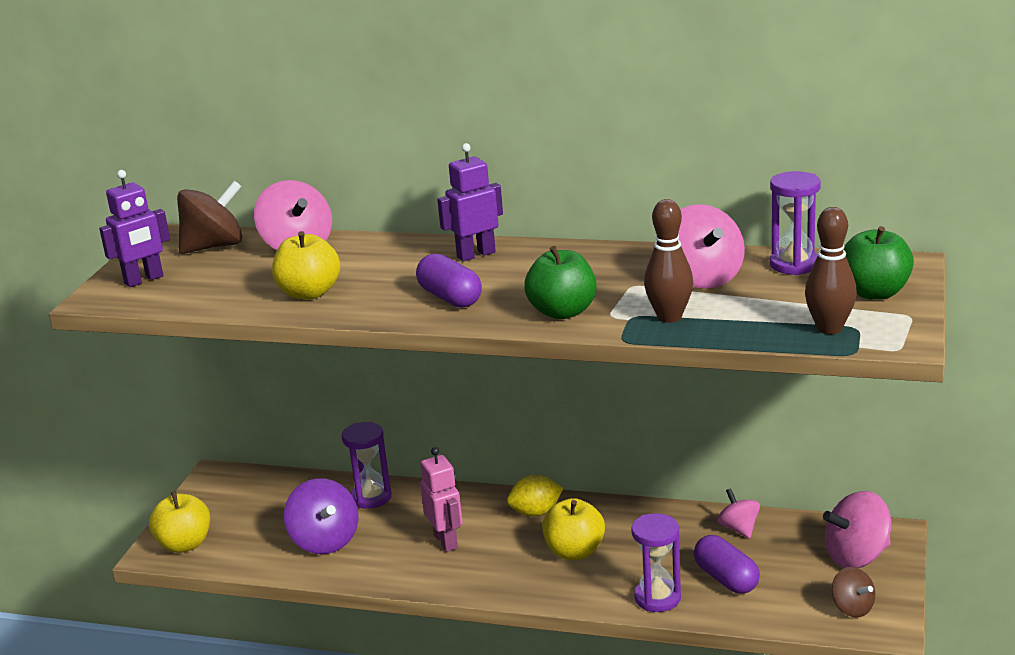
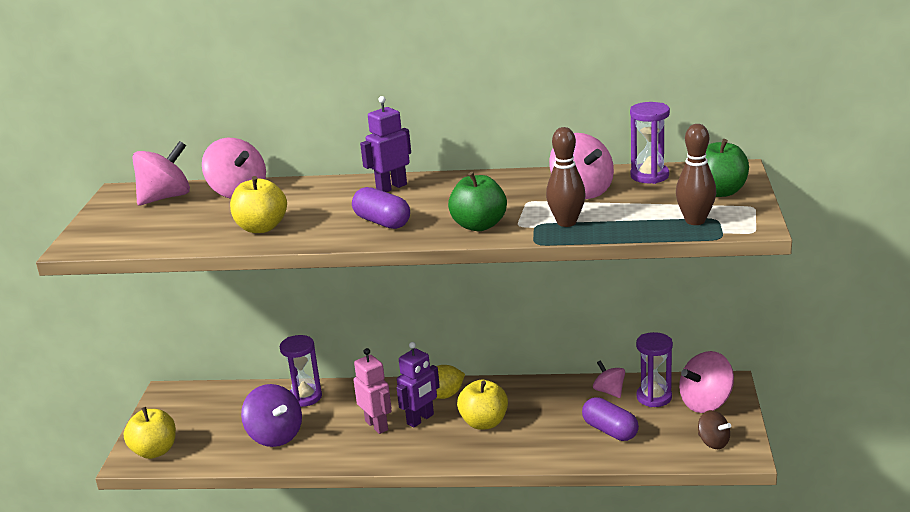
camera: 10 degrees left, 0 degrees up
(144, 280) = (113, 229): purple robot -> purple robot (420, 419)
(214, 246) = (165, 197): brown spinning top -> pink spinning top
(657, 598) = (560, 451): purple hourglass -> purple hourglass (654, 397)

